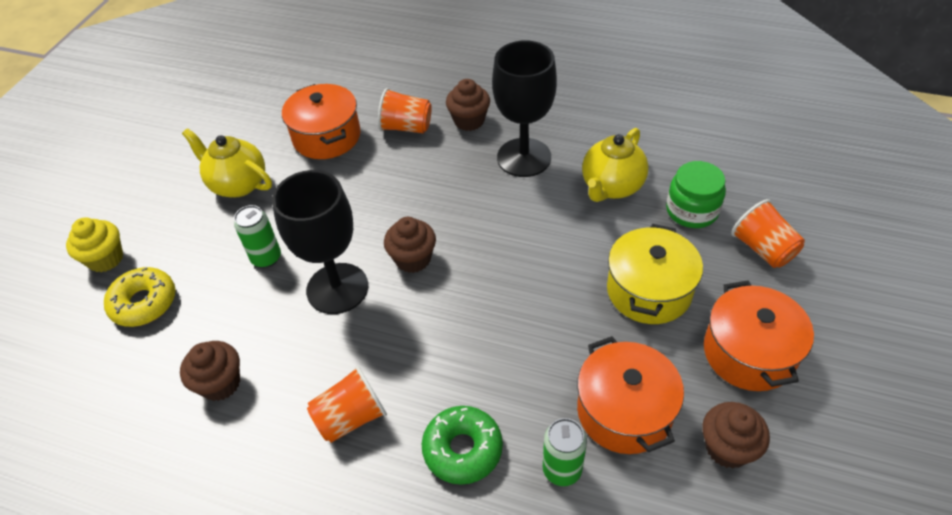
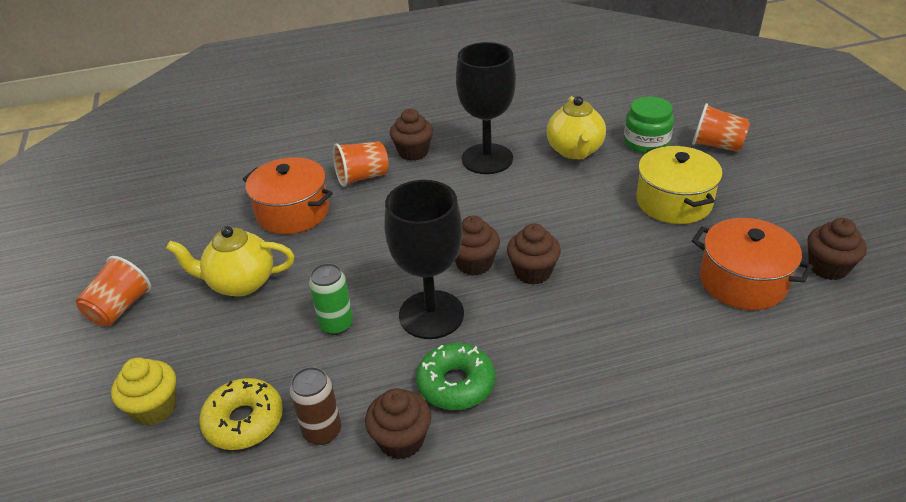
camera: 35 degrees left, 10 degrees down
(180, 342) = (322, 432): none -> brown can
(351, 417) = (550, 398): orange cup -> orange cup (120, 308)
(450, 294) = (532, 272): none -> brown cupcake
(462, 449) = (662, 368): green donut -> green donut (456, 384)
(562, 470) = (745, 340): green can -> none
(749, 353) = (777, 207): orange pot -> none

